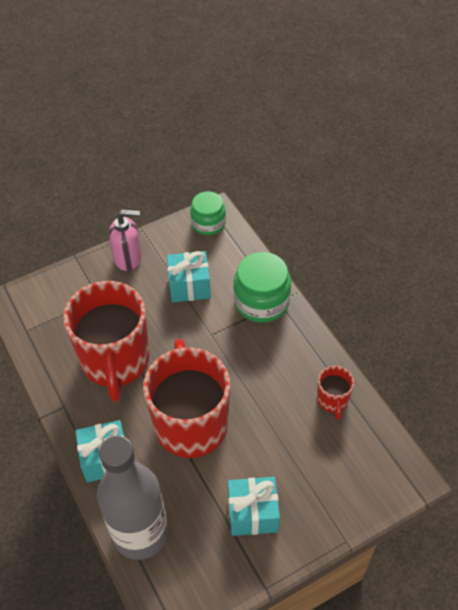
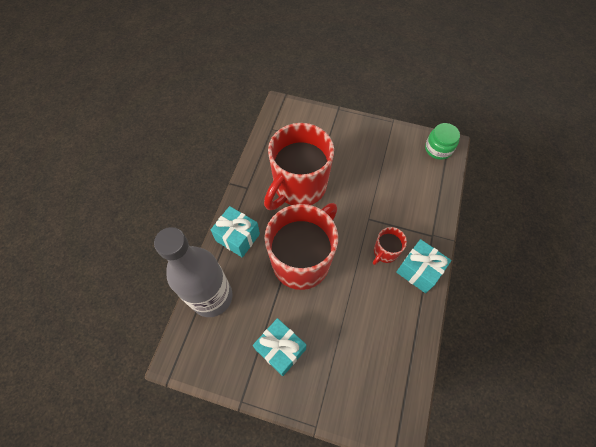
camera: 45 degrees right, 10 degrees up
(128, 258) = (367, 132): pink soap dispenser -> none
(189, 286) = (386, 178): turquoise gift -> turquoise gift (418, 271)
(261, 301) = (421, 225): green jar -> none
(332, 400) = (402, 330): red mug -> red mug (385, 252)

